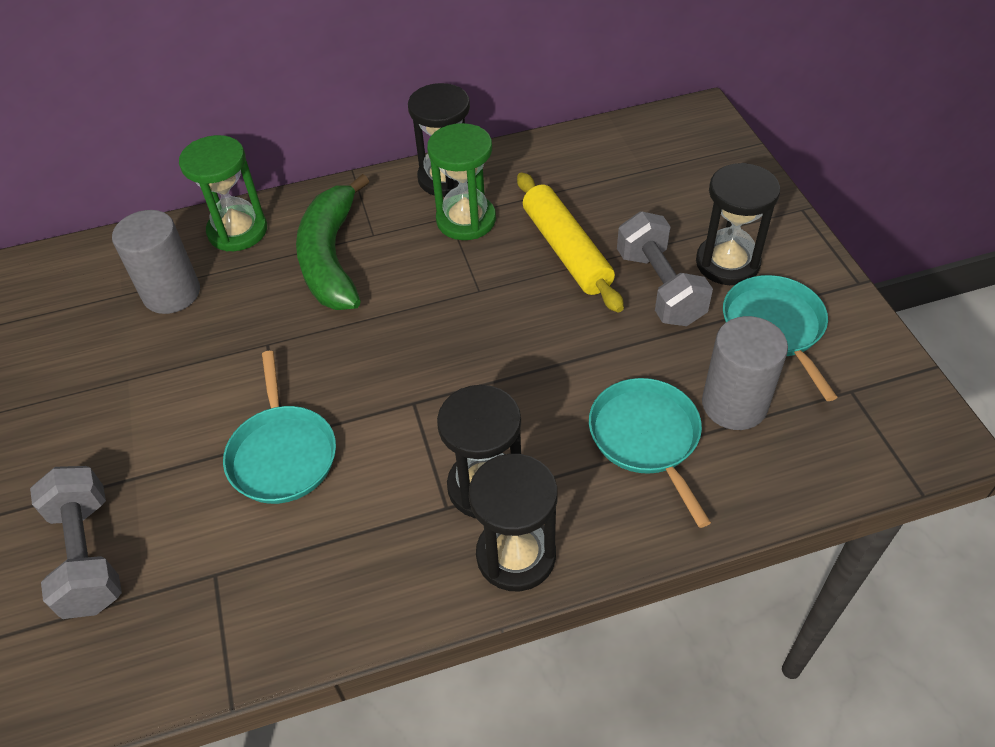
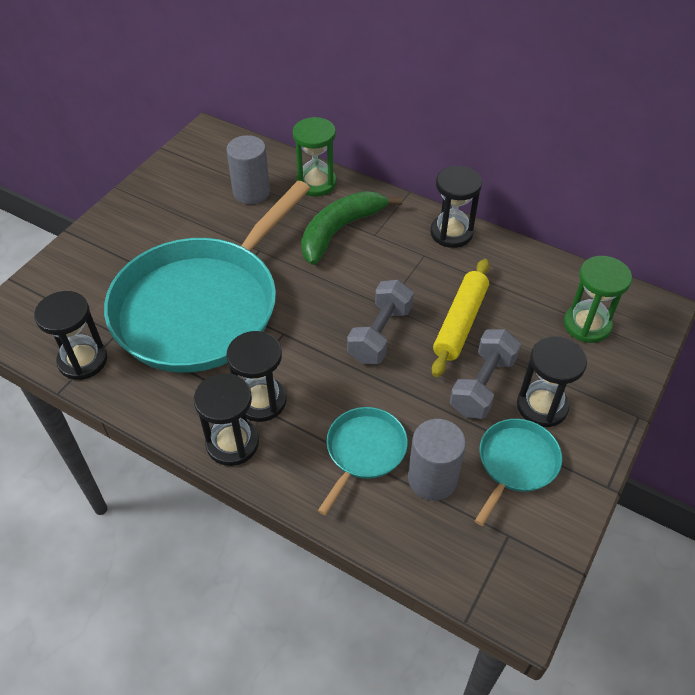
camera: 45 degrees right, 0 degrees up
(88, 555) = (87, 283): grey dumbbell -> grey dumbbell (380, 334)
(212, 643) = (83, 360): none -> black hourglass
(282, 454) = (202, 307): turquoise pan -> turquoise pan, size x2.35
(466, 220) = (430, 264): green hourglass -> green hourglass (587, 325)

